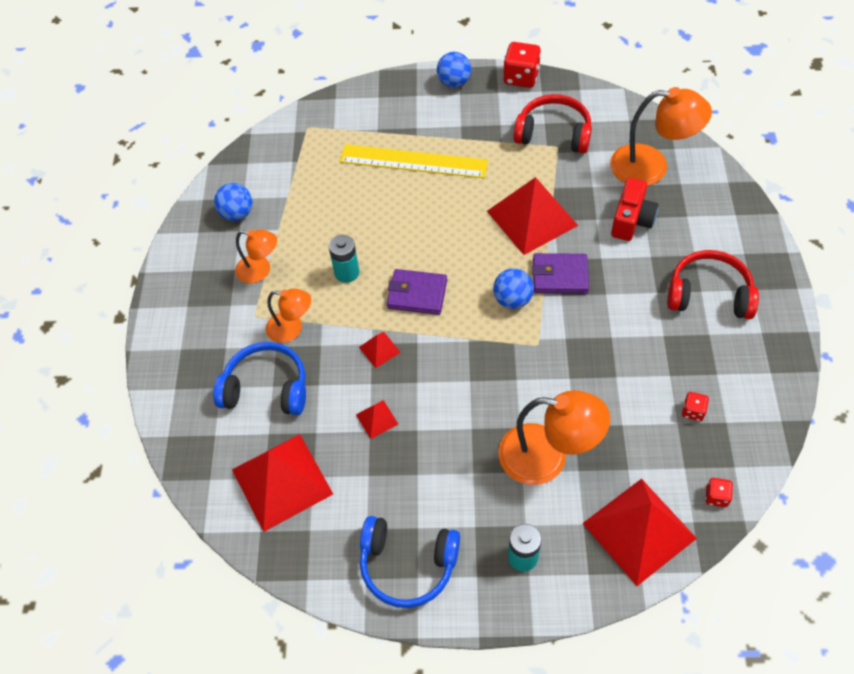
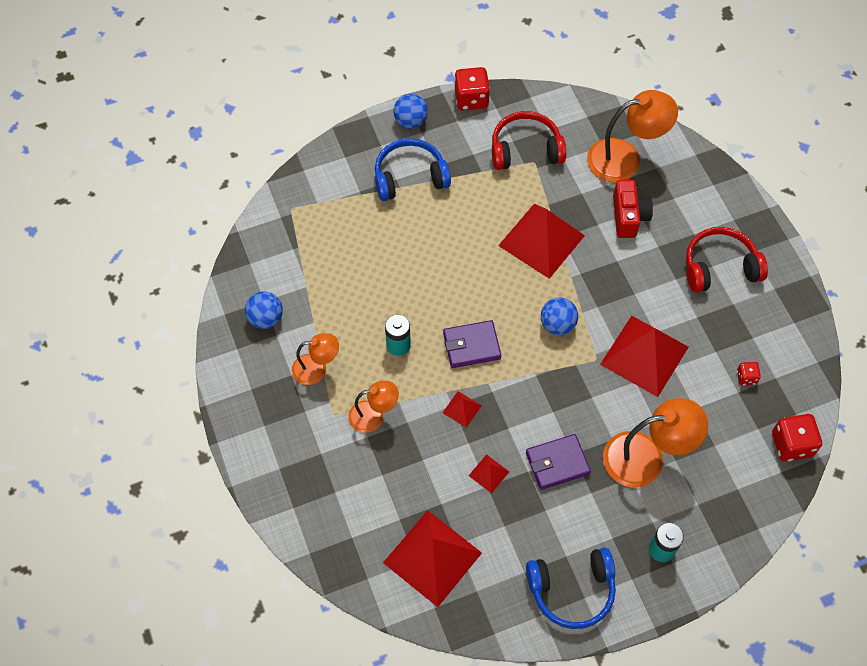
camera: 25 degrees left, 5 degrees up
(266, 388) = (377, 478): blue headphones -> blue headphones (410, 177)
(413, 161) = (409, 215): yellow ruler -> none
(560, 276) = (588, 289): purple wallet -> purple wallet (557, 463)
(639, 530) = (743, 494): red pyramid -> red pyramid (644, 355)
(716, 497) = (791, 444): red dice -> red dice, size x1.90

